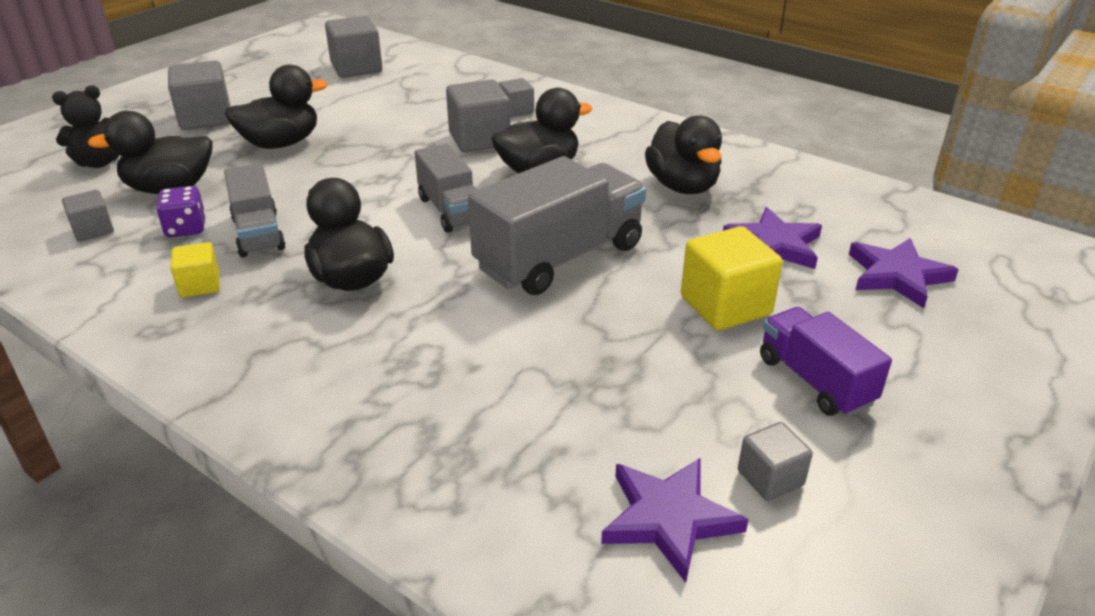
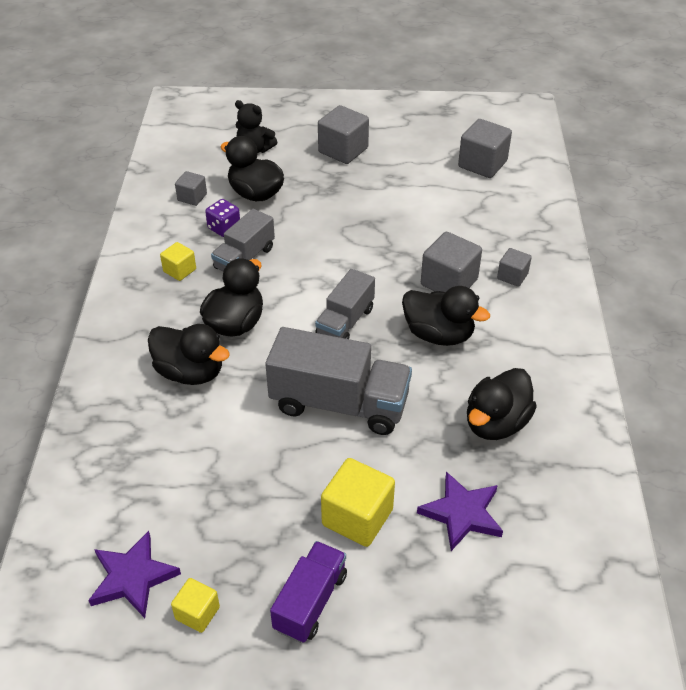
camera: 55 degrees right, 10 degrees up
(281, 143) = (347, 200): black duck -> black duck (190, 372)
(770, 478) = (197, 613): grey cube -> yellow cube
(897, 276) = (488, 608): purple star -> none

